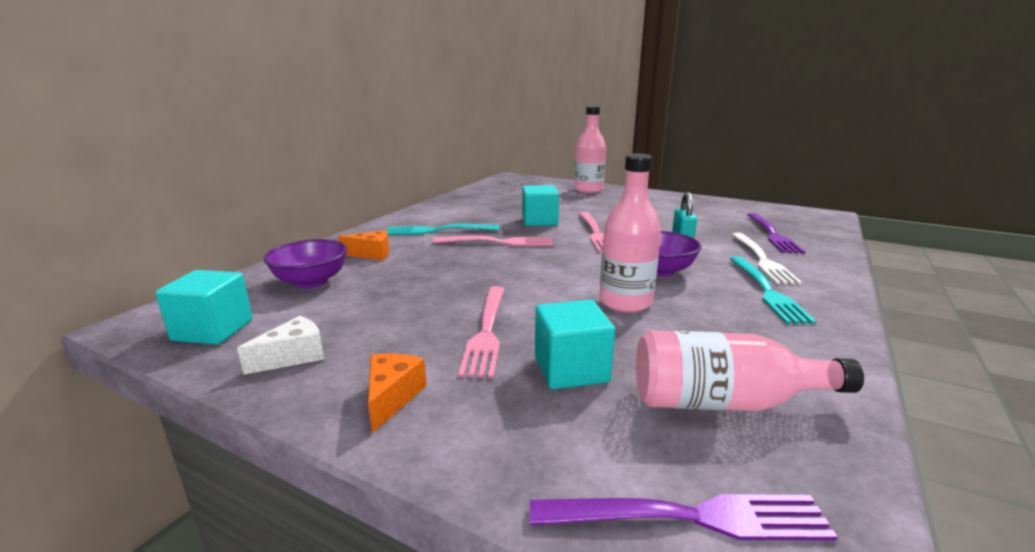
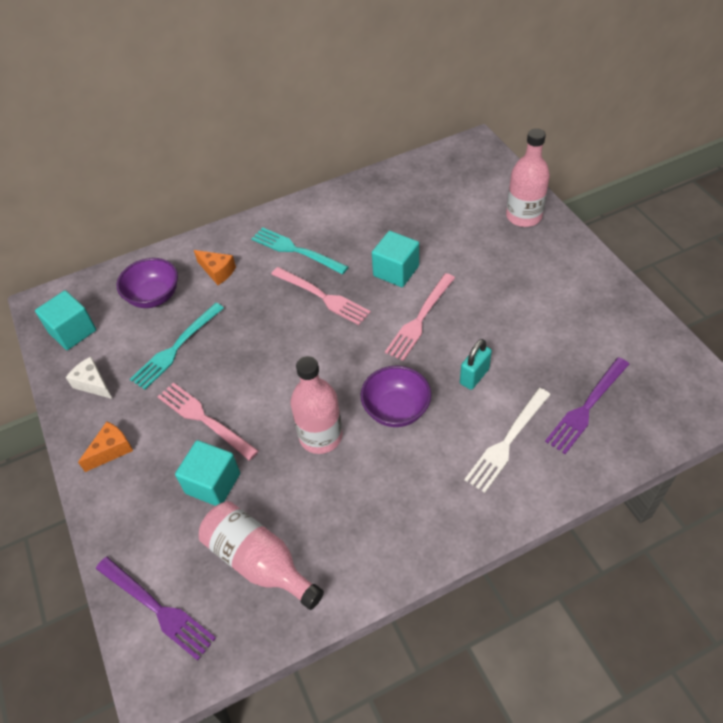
camera: 40 degrees right, 30 degrees up
(293, 356) = (93, 384): white cheese -> white cheese turned 135 degrees counterclockwise
(486, 332) = (203, 419): pink fork -> pink fork turned 90 degrees clockwise
(767, 291) = (442, 485): turquoise fork -> turquoise fork (175, 348)

